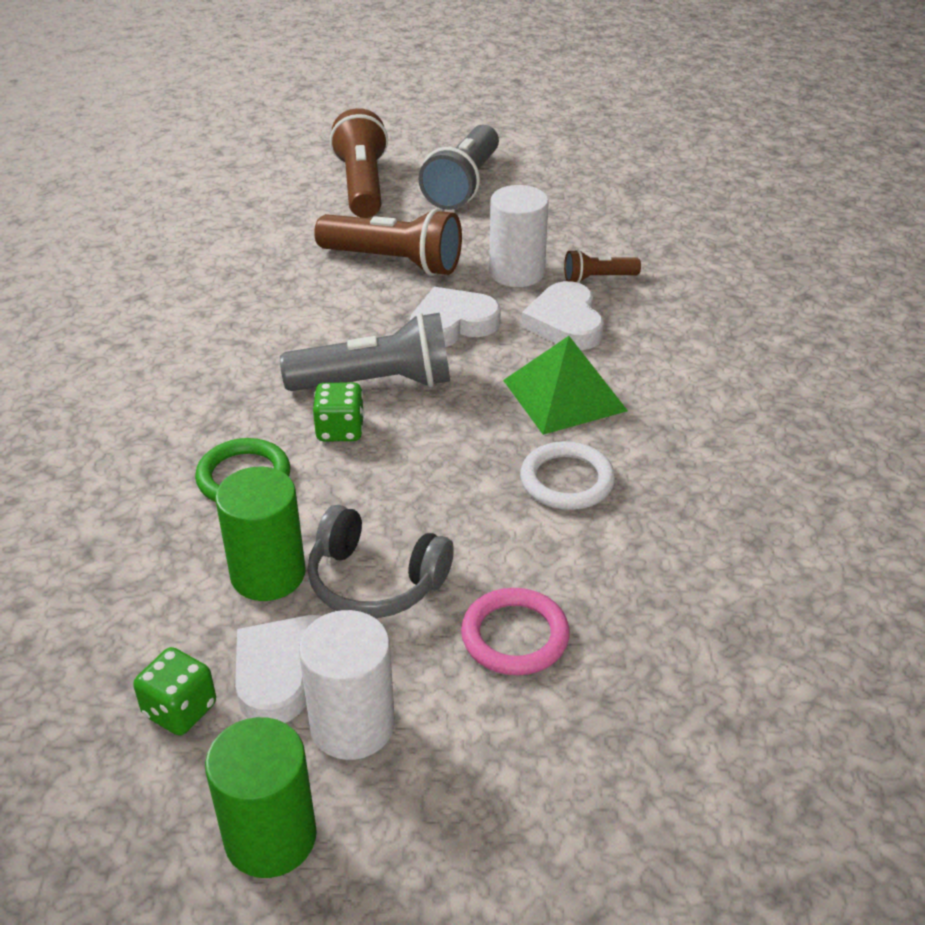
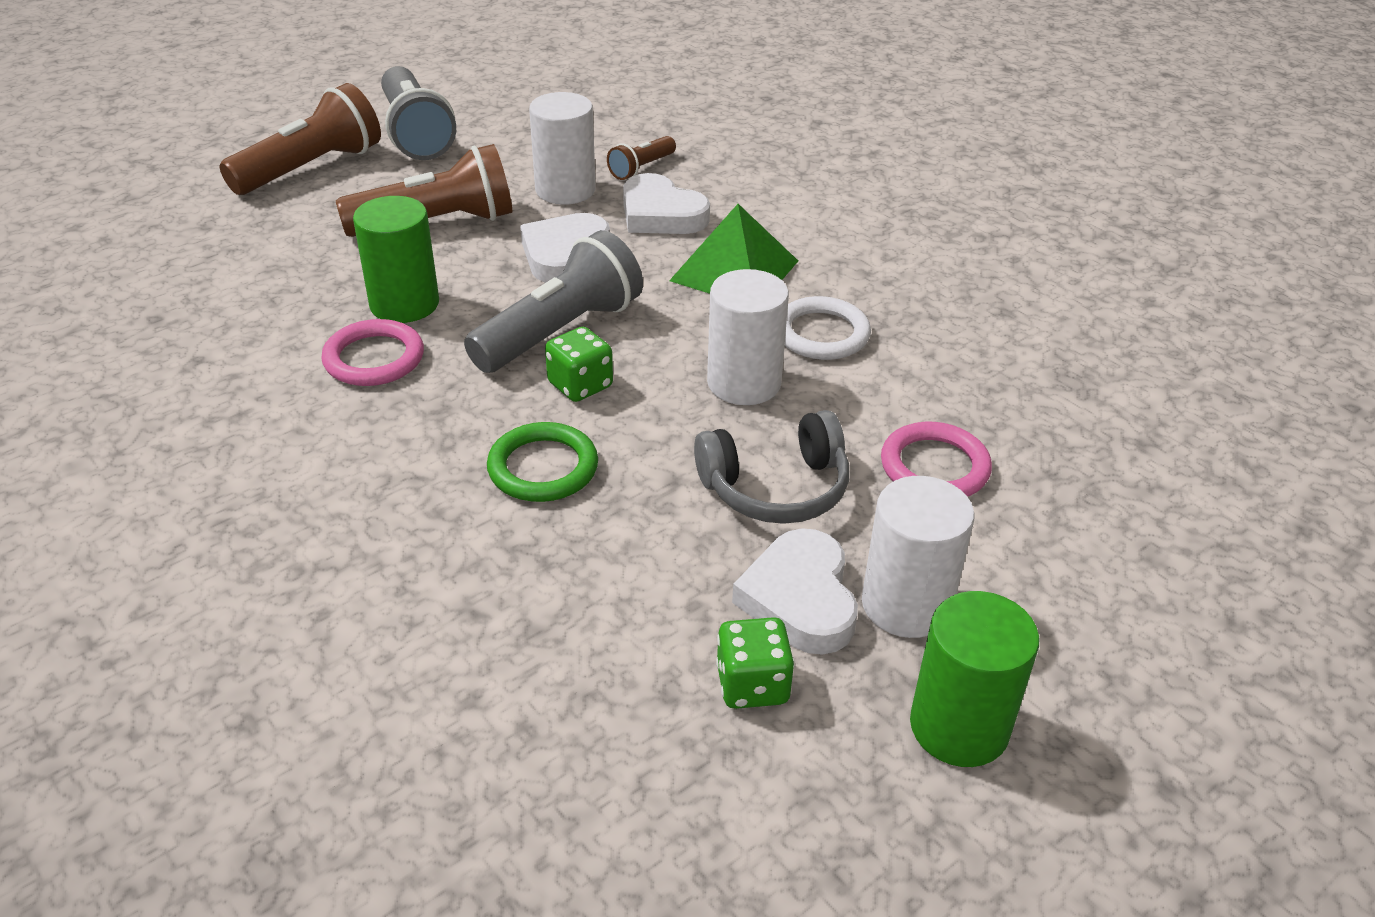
camera: 40 degrees left, 0 degrees up
(237, 344) = (374, 358): none -> pink ring
(268, 574) = (677, 533): green cylinder -> green cylinder (404, 304)
(362, 186) = (311, 168): brown flashlight -> brown flashlight turned 90 degrees clockwise
(455, 489) = (744, 383): none -> white cylinder

